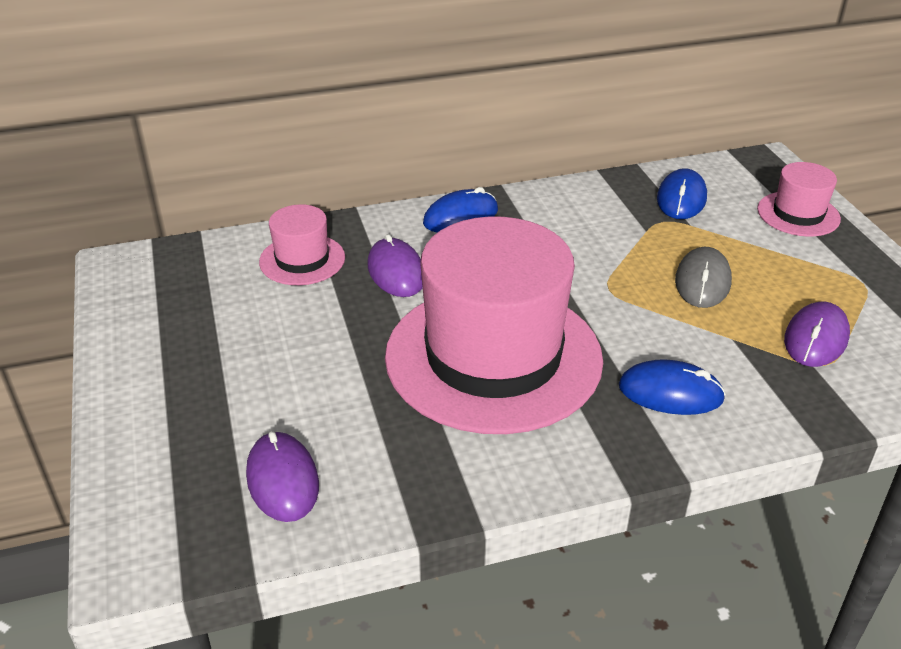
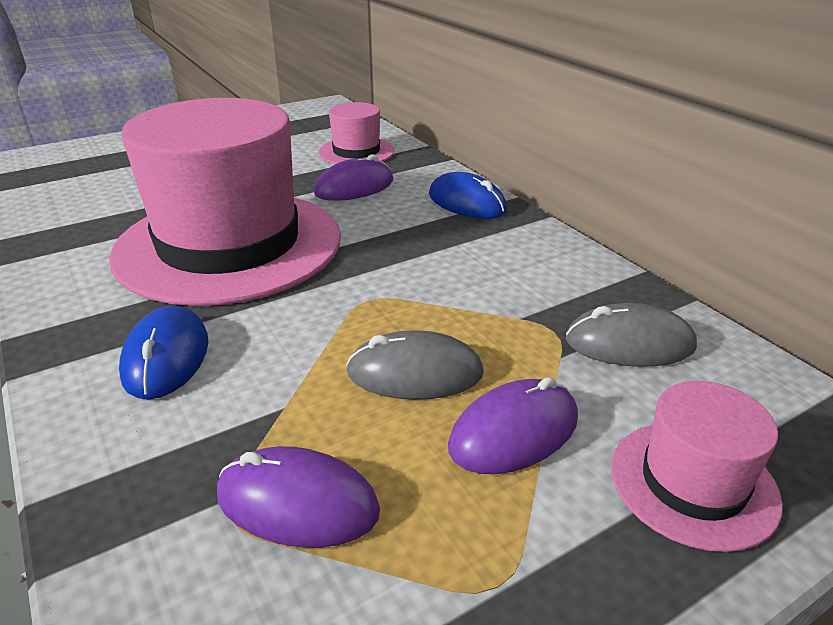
camera: 75 degrees right, 5 degrees down
(283, 480) = (80, 186): purple mouse -> purple mouse (514, 432)
(681, 198) = (629, 343): blue mouse -> grey mouse

